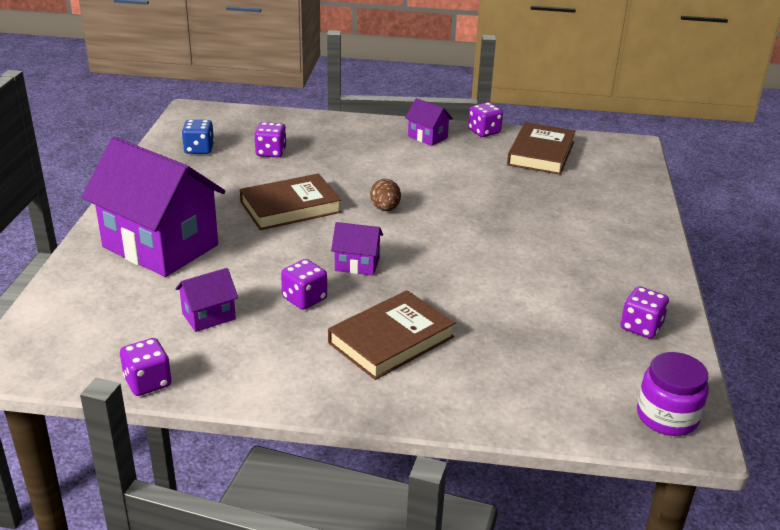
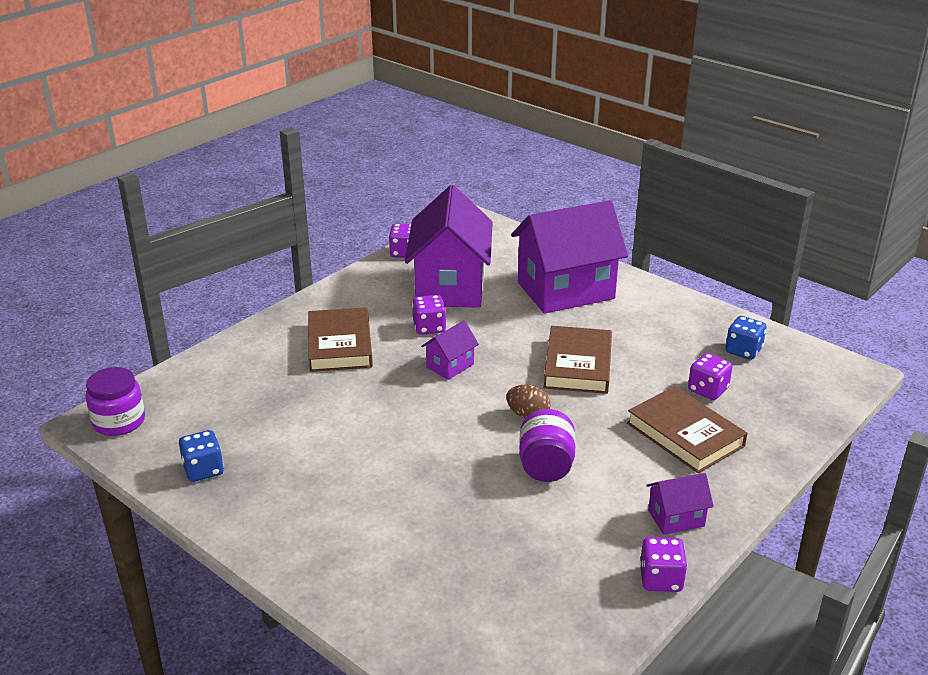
camera: 125 degrees right, 0 degrees up
(208, 316) = (450, 286): purple house -> purple house, size x2.31
(434, 186) = (546, 466): none -> purple jar
(540, 153) = (559, 599): brown book -> brown book (685, 434)
(641, 327) = (203, 470): purple dice -> blue dice

